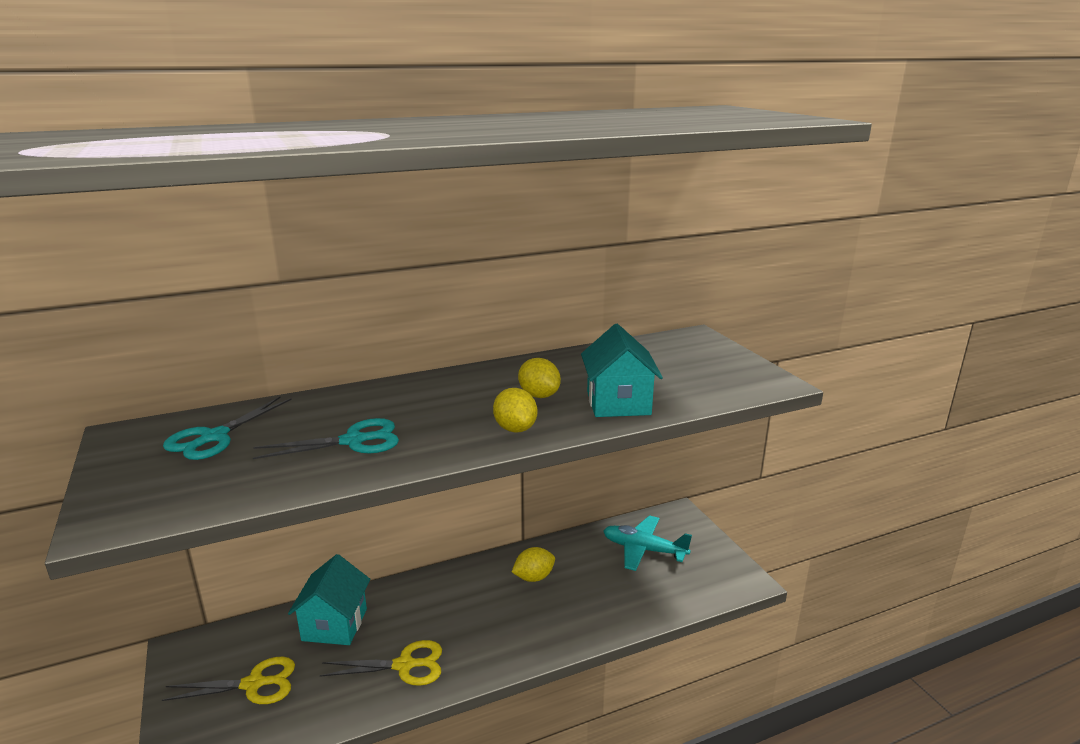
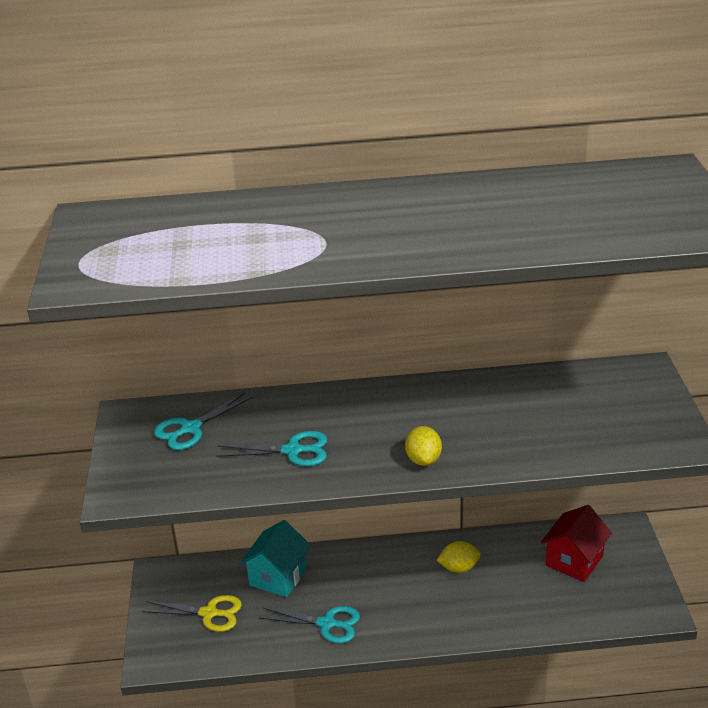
camera: 20 degrees right, 10 degrees up
(404, 665) = (327, 624): yellow scissors -> turquoise scissors
(539, 395) = (458, 424): yellow lemon -> none
(618, 403) = (524, 445): turquoise house -> none
(644, 550) = (574, 560): turquoise plane -> red house

